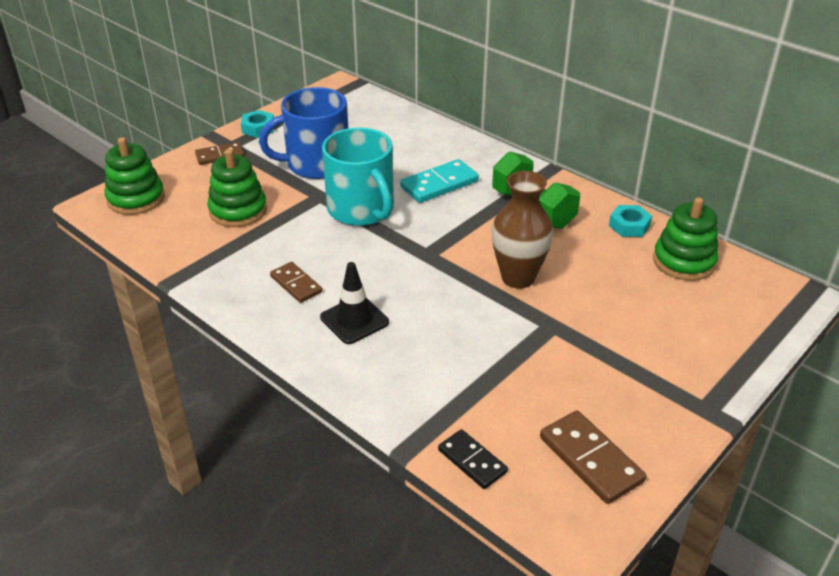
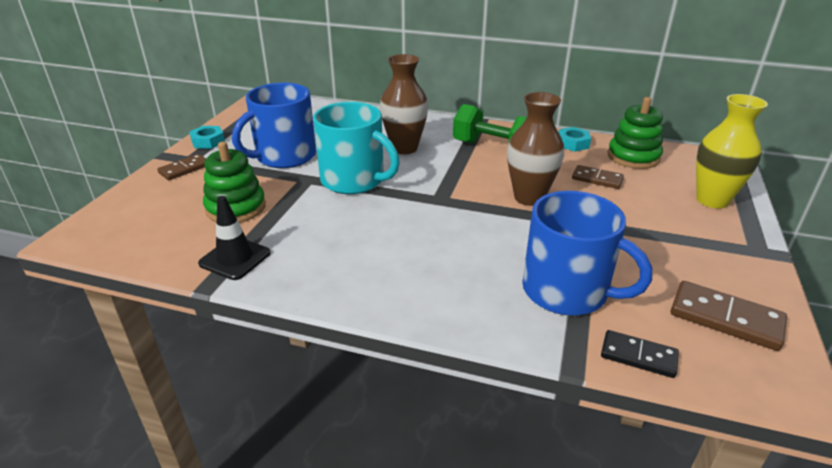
camera: 25 degrees left, 5 degrees down
(136, 199) = (116, 223): green stacking toy -> none
(296, 284) = (342, 254): brown domino -> brown domino (597, 179)
(354, 320) = (423, 268): black traffic cone -> black traffic cone (235, 258)
(439, 184) = (404, 148): turquoise domino -> brown vase
(464, 383) = (567, 291): none -> blue mug
(719, 339) = (712, 200): none -> yellow vase

